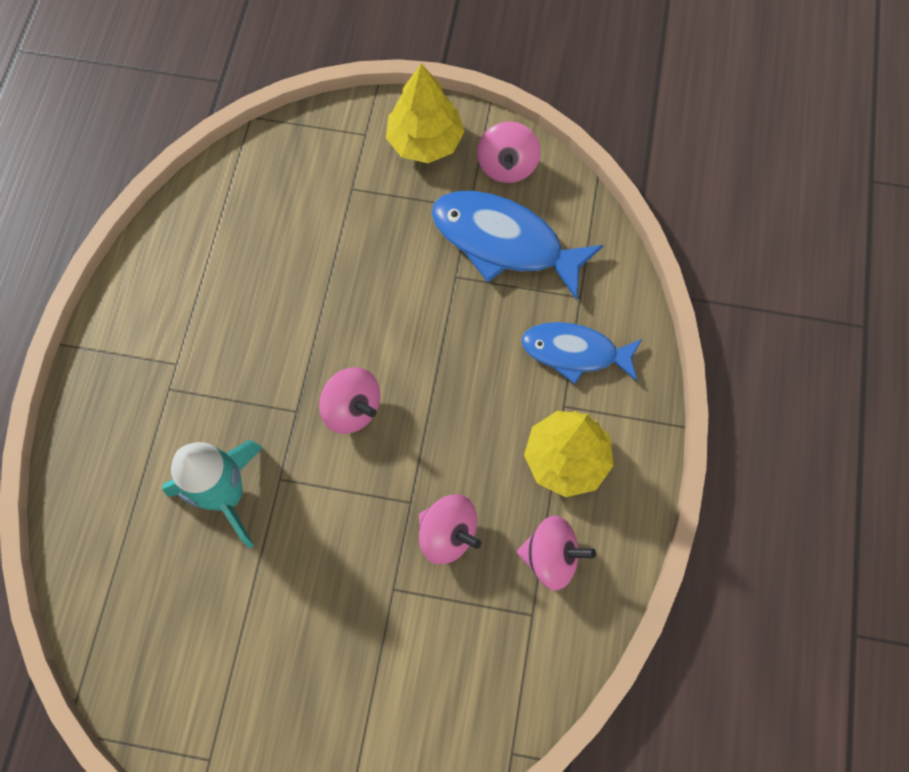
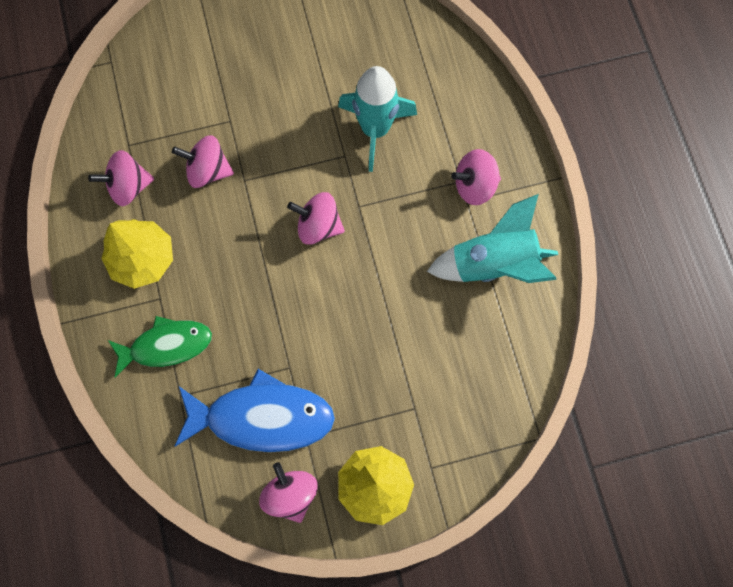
camera: 155 degrees right, 5 degrees up
(157, 377) = (474, 185): none -> pink spinning top
(191, 287) = (493, 263): none -> turquoise rocket
(575, 352) = (166, 345): blue fish -> green fish

